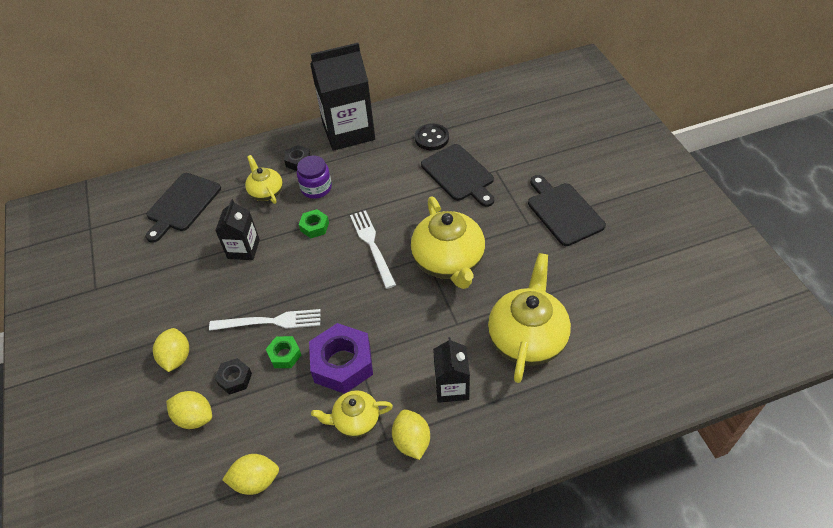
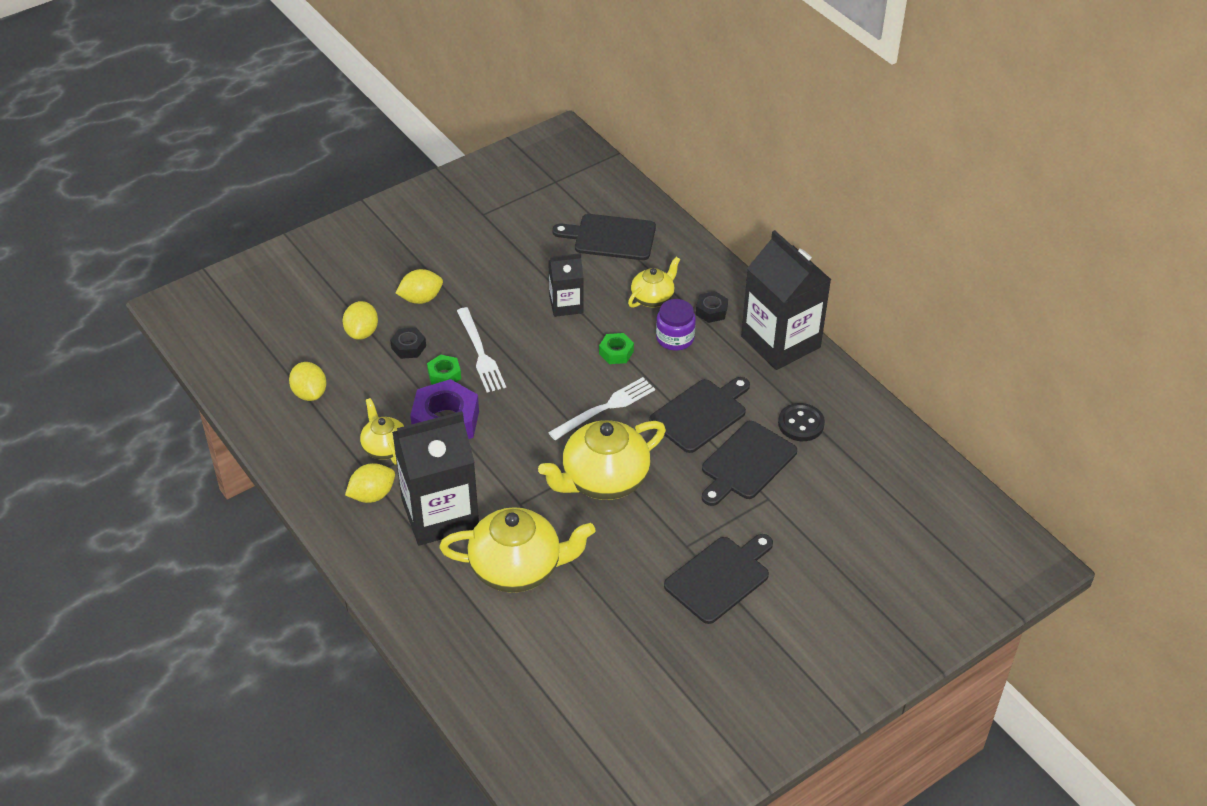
camera: 70 degrees right, 5 degrees down
(401, 189) = (701, 414): none -> black cutting board
(451, 387) = (440, 514): black carton -> black carton, size x1.87

